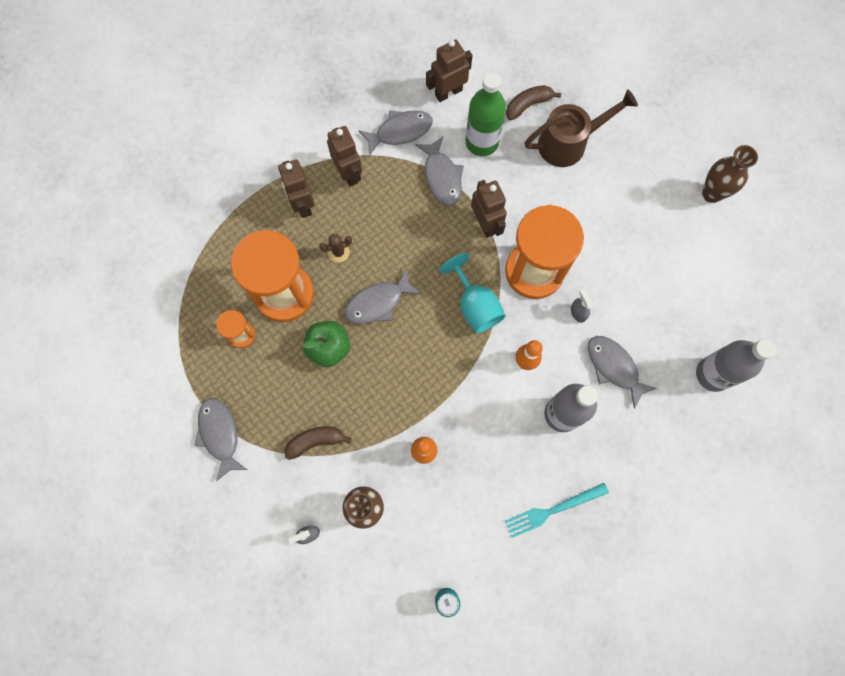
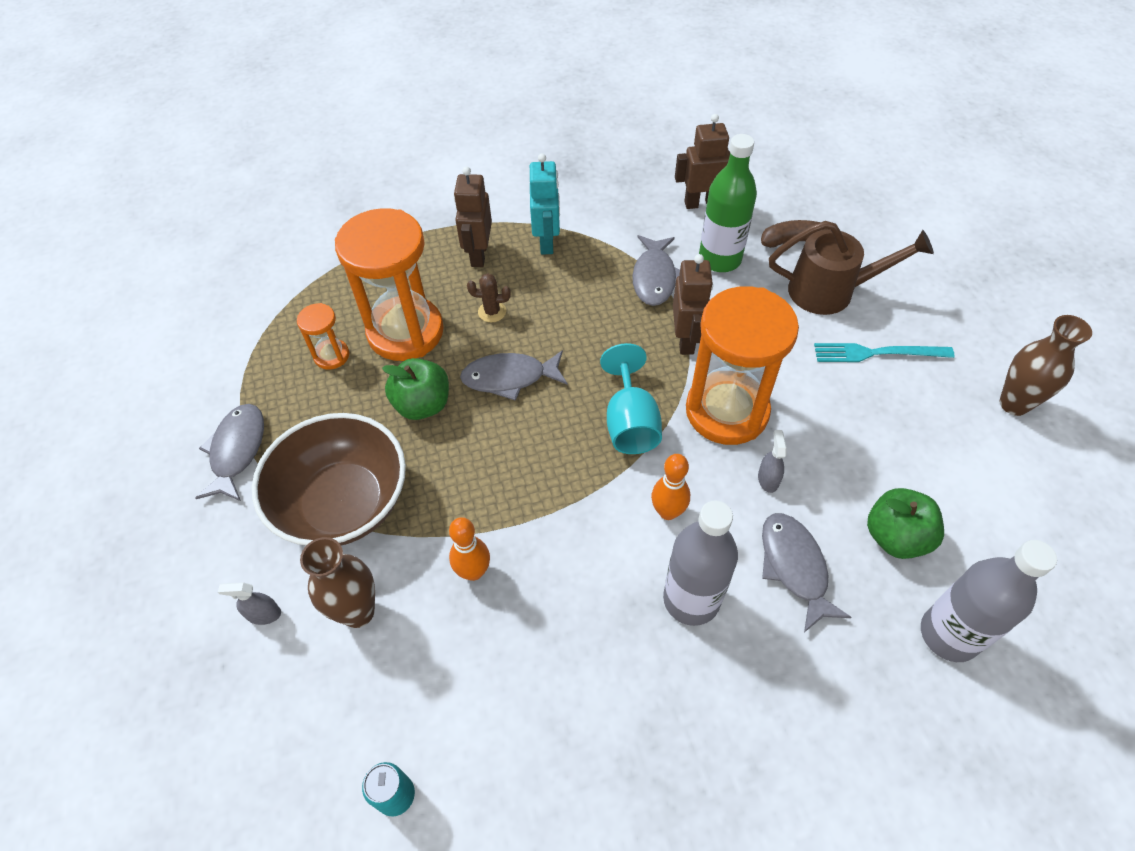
camera: 25 degrees right, 20 degrees down
(315, 441) = (343, 503): brown banana -> brown bowl
(349, 173) = (547, 242): brown robot -> turquoise robot
(400, 131) = (627, 222): grey fish -> none
(553, 510) = (619, 731): turquoise fork -> turquoise fork (877, 353)
(666, 322) = (895, 537): none -> green apple

